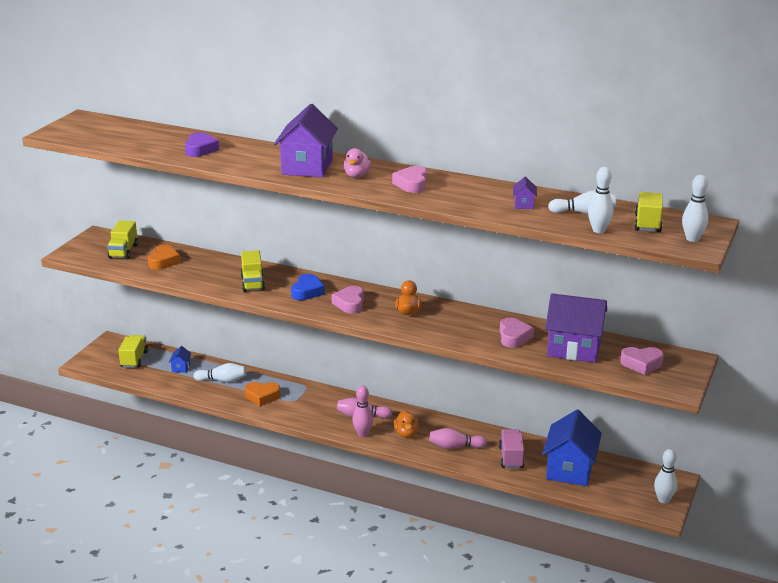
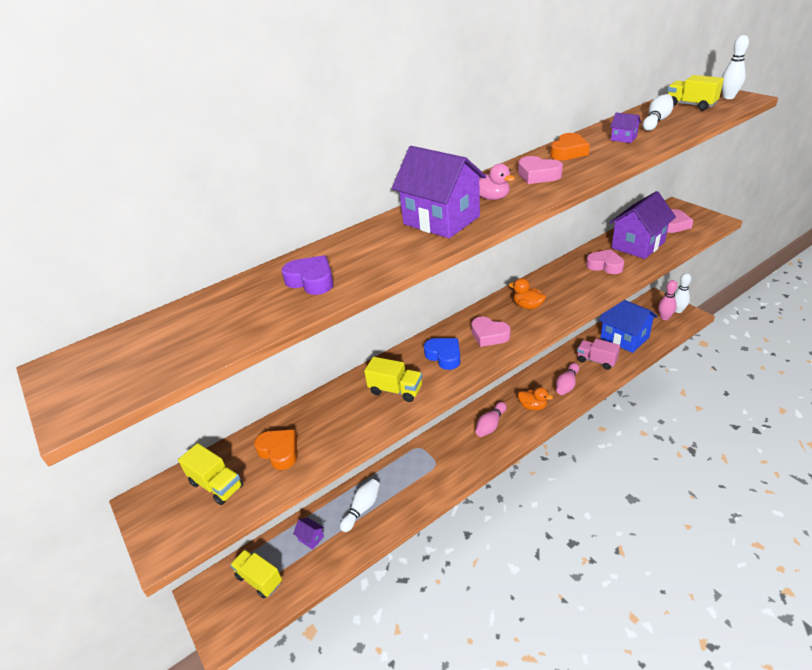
camera: 55 degrees left, 10 degrees up
(181, 367) = (311, 538): blue house -> purple house
(262, 396) = (413, 485): orange heart -> orange heart (568, 152)
(362, 434) = (518, 433): pink bowling pin -> pink bowling pin (664, 318)
(599, 230) = (697, 121): white bowling pin -> none

